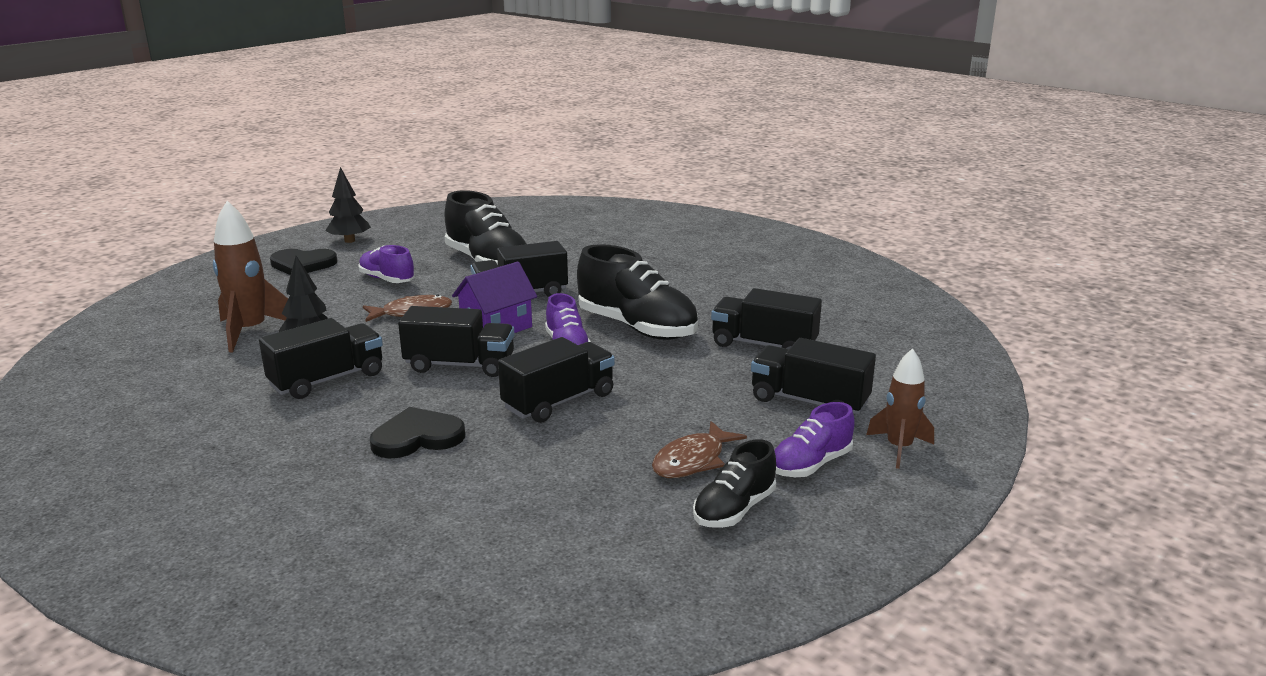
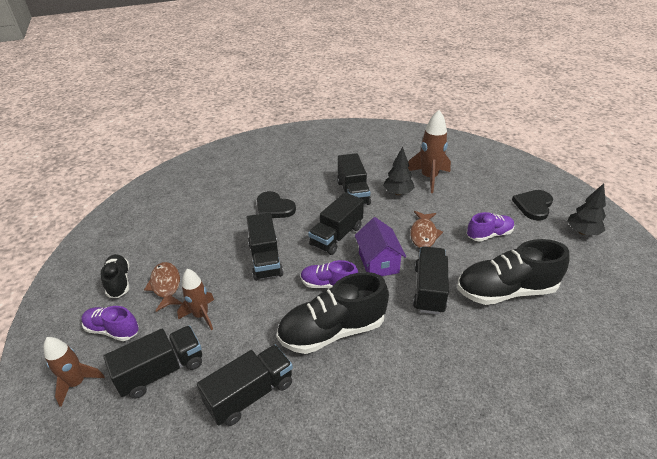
camera: 120 degrees right, 15 degrees up
(417, 437) = (274, 208): black heart -> black heart turned 120 degrees clockwise
(708, 410) = (201, 315): none -> brown rocket
(810, 465) = (112, 330): purple shoe -> purple shoe turned 60 degrees counterclockwise

